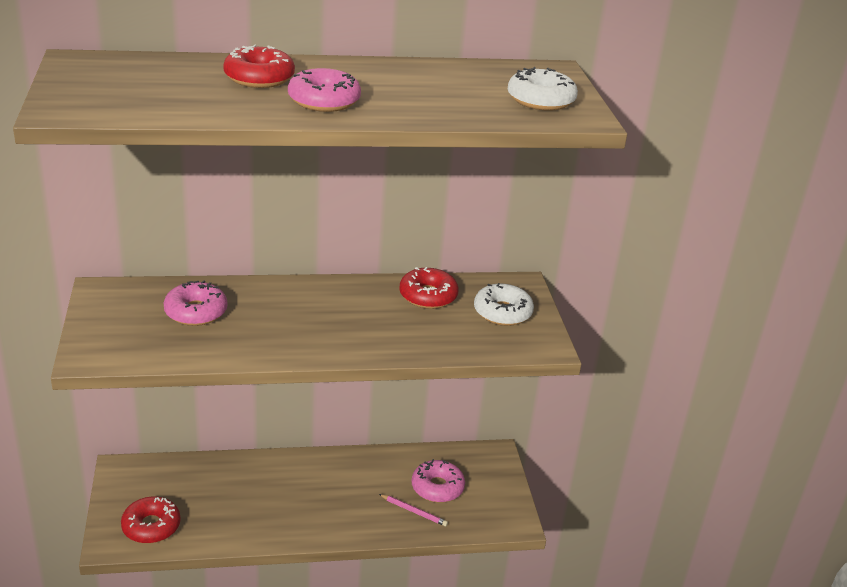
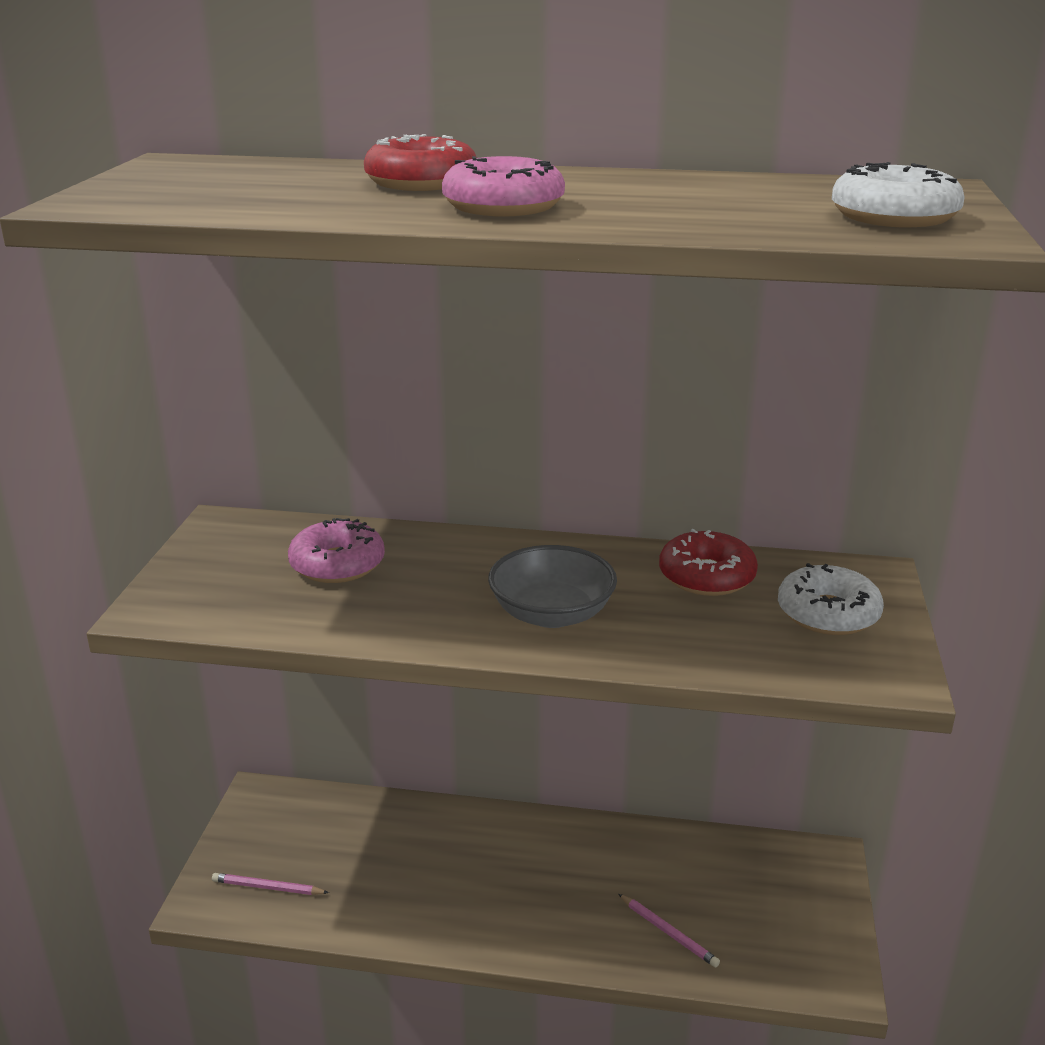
camera: 20 degrees right, 5 degrees down
(151, 526) = (268, 887): red donut -> pink pencil
(345, 330) = (552, 614): none -> grey bowl
(437, 487) = (717, 899): pink donut -> none

